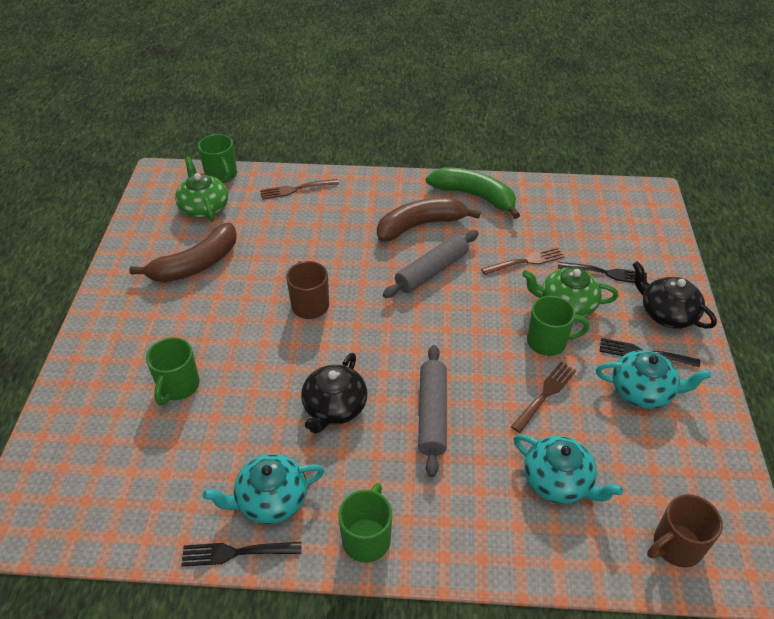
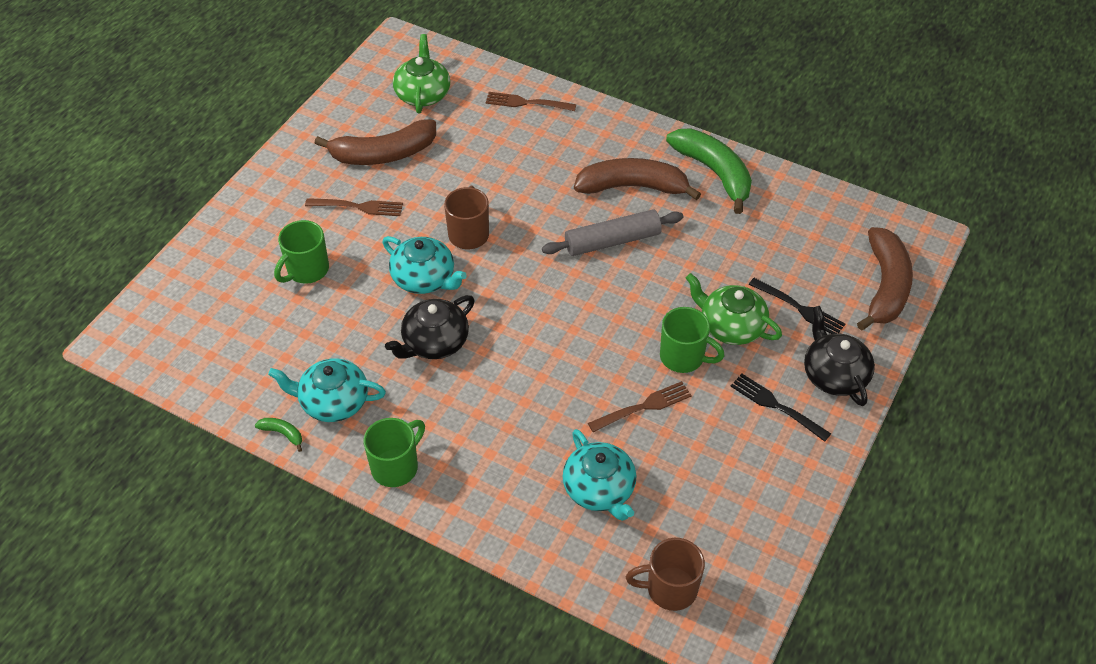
camera: 25 degrees right, 5 degrees up
(222, 175) = (459, 62): green mug -> none
(237, 552) = (283, 434): black fork -> green banana
(432, 414) = (521, 383): grey rolling pin -> none
(525, 262) = (719, 265): brown fork -> brown fork (357, 207)
(643, 391) = (746, 441): turquoise teapot -> turquoise teapot (424, 278)
(652, 237) = (885, 287): none -> brown banana

